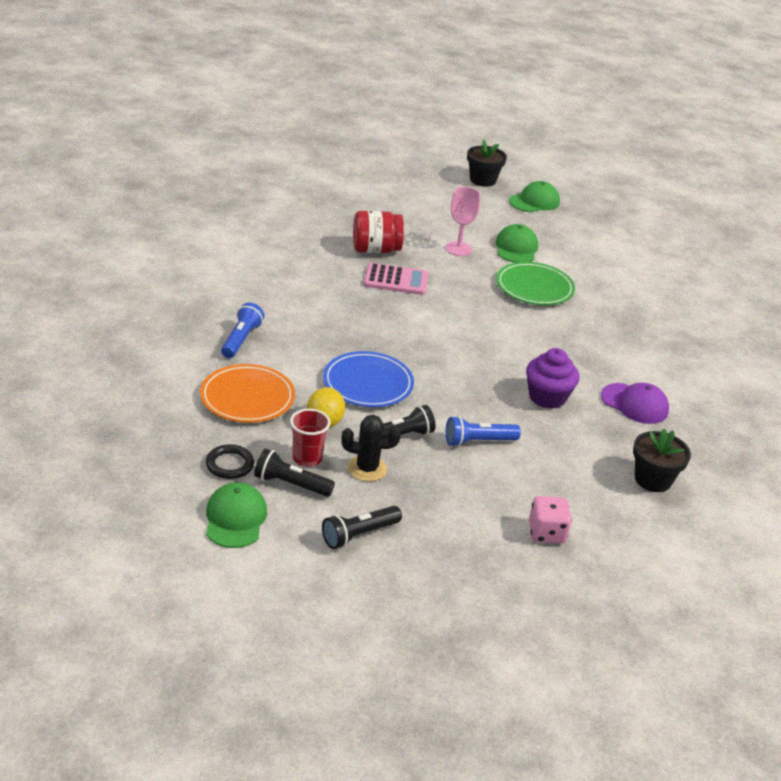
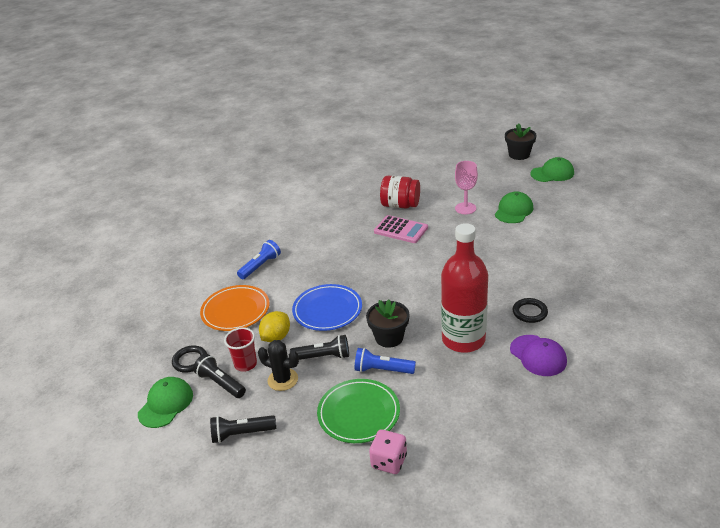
camera: 30 degrees right, 0 degrees up
(534, 288) = (509, 244): green plate -> green plate (358, 413)
(547, 397) = (463, 339): purple cupcake -> red bottle
(600, 360) = (529, 312): none -> black ring
(652, 479) = (513, 429): black flower pot -> black flower pot (389, 337)

